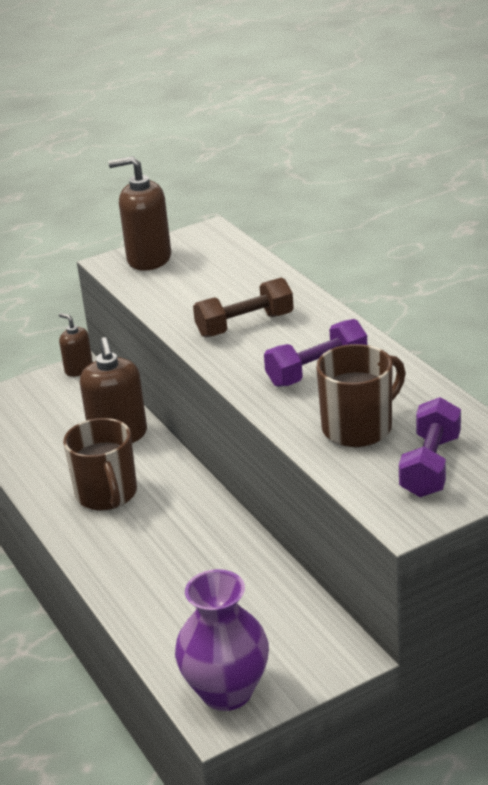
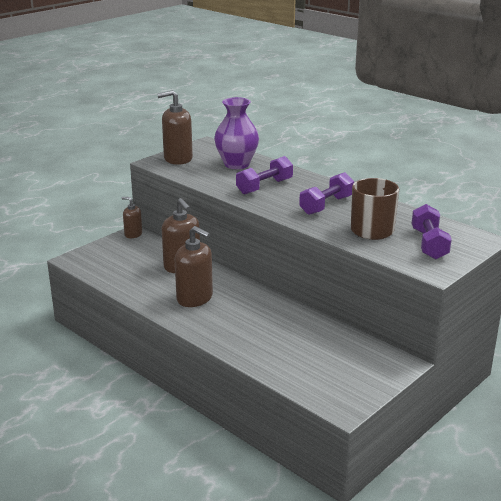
camera: 20 degrees left, 5 degrees down
(107, 494) = (195, 298): brown mug -> brown soap dispenser
(226, 692) = (340, 393): purple vase -> purple vase (236, 164)
(245, 325) = (264, 187): brown dumbbell -> purple dumbbell

